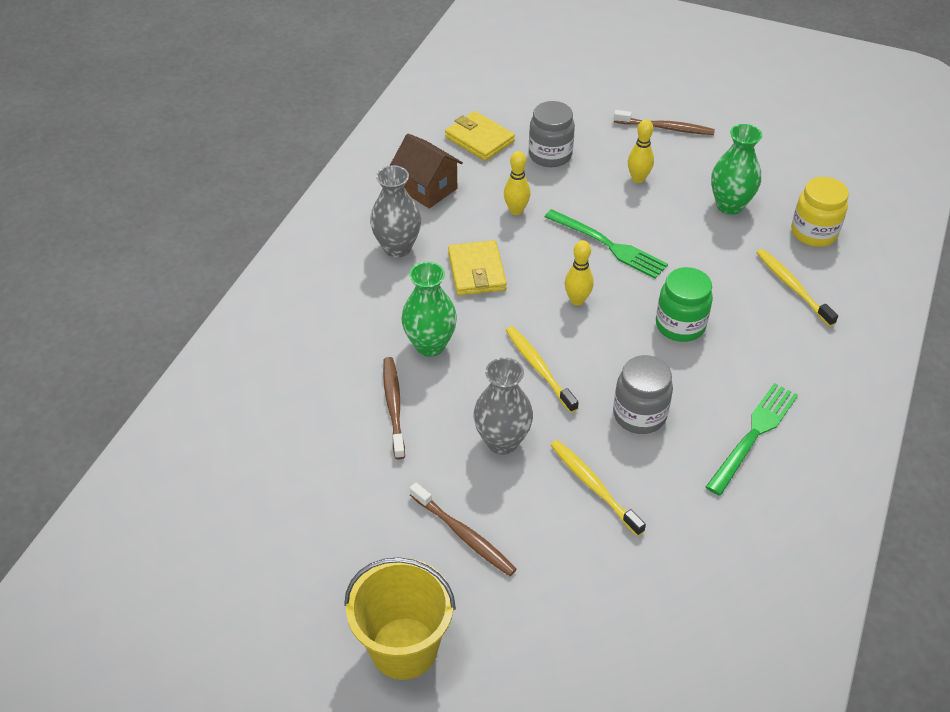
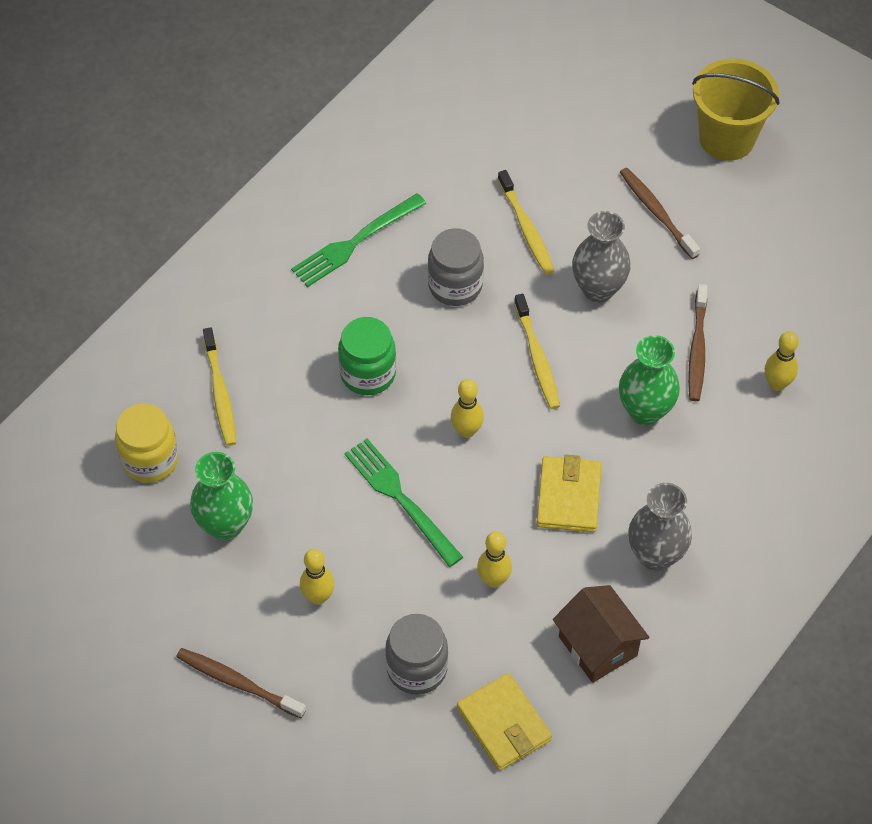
camera: 165 degrees left, 10 degrees up
(314, 391) = (777, 384): none -> yellow bowling pin

